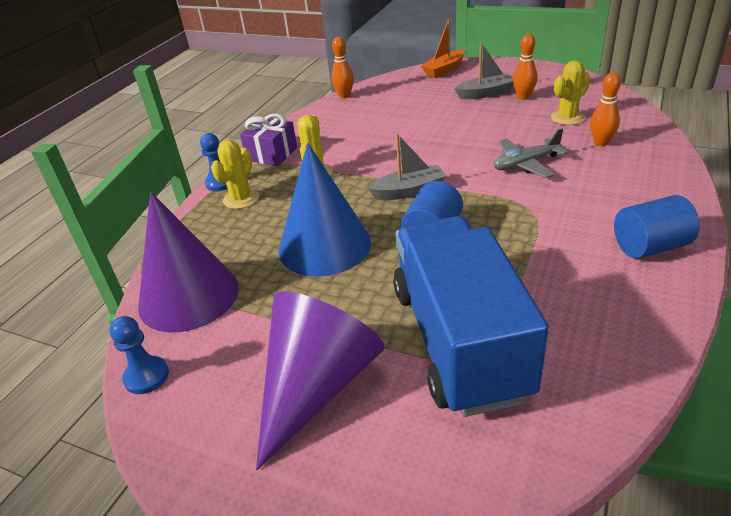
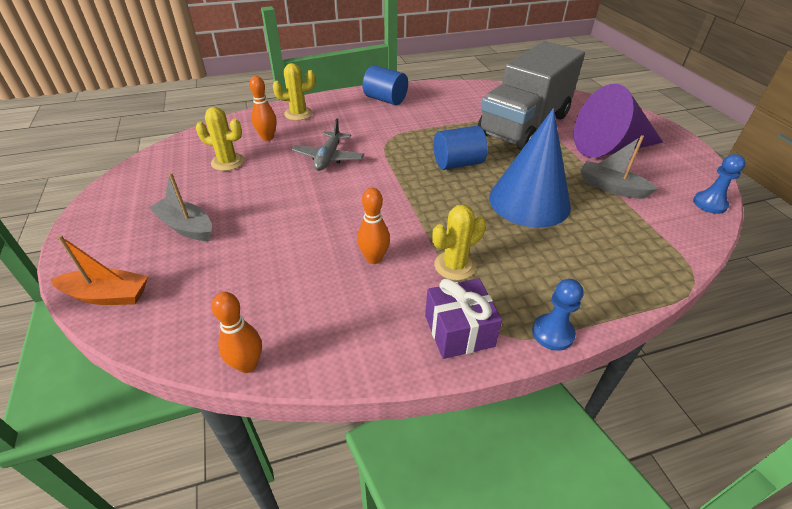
camera: 135 degrees left, 5 degrees up
(188, 296) = (658, 233): purple cone -> none
(241, 199) = (550, 291): yellow cactus -> yellow cactus (298, 114)
(409, 191) = (421, 195): grey boat -> grey boat (611, 187)
(459, 341) = (524, 125): blue truck -> grey truck
(523, 97) = (187, 198): orange bowling pin -> orange bowling pin (374, 258)
(525, 164) = (328, 158): grey plane -> grey plane turned 75 degrees clockwise

